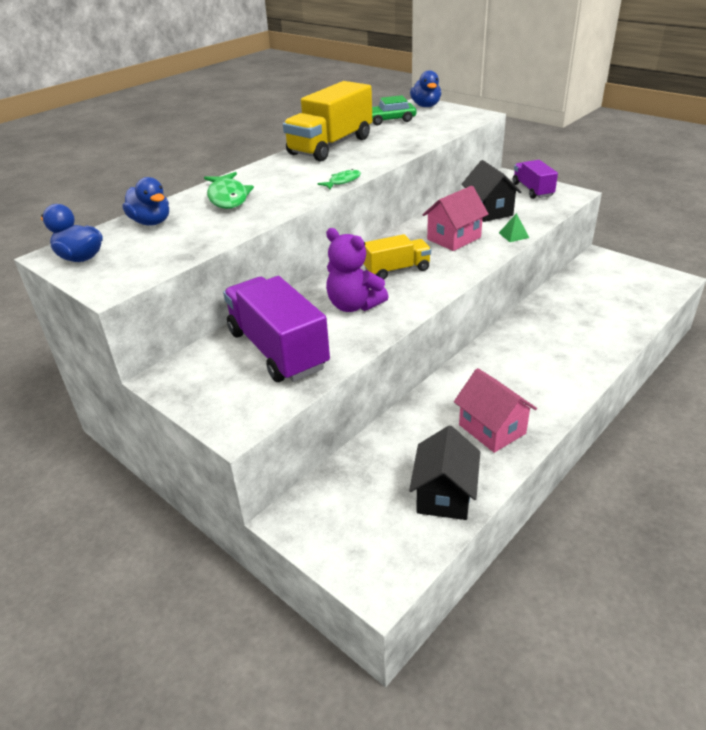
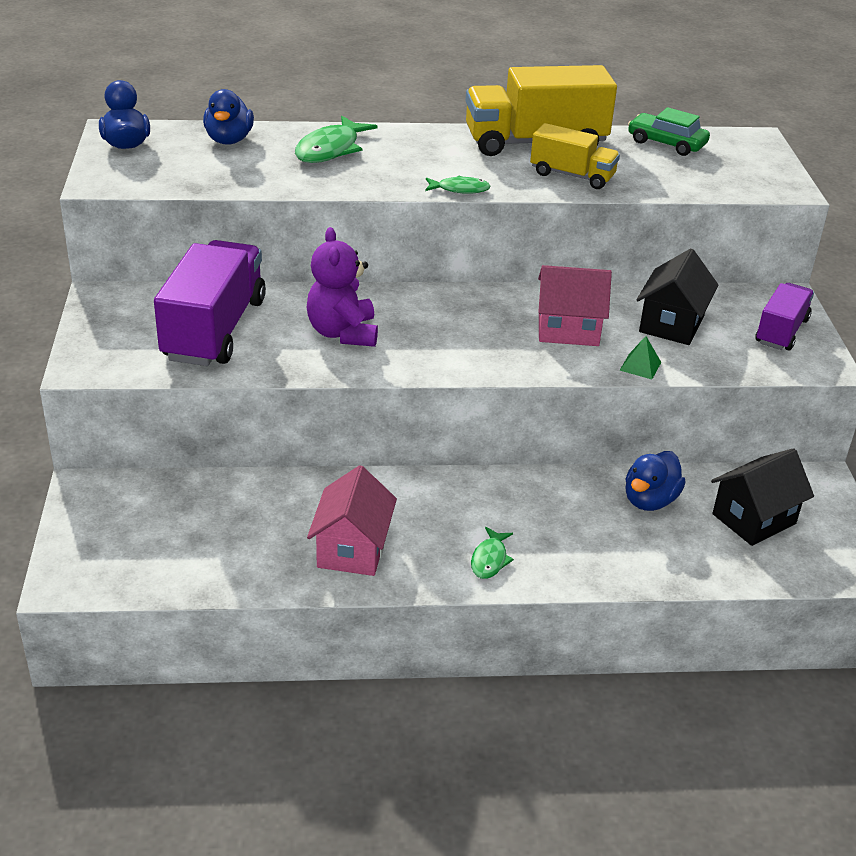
camera: 40 degrees right, 0 degrees up
(397, 270) = (446, 325): yellow truck -> yellow truck (572, 175)
(426, 106) = (751, 146): blue duck -> blue duck (649, 500)
(444, 495) = (218, 564): black house -> black house (753, 519)
(555, 383) = (490, 559): none -> green fish

